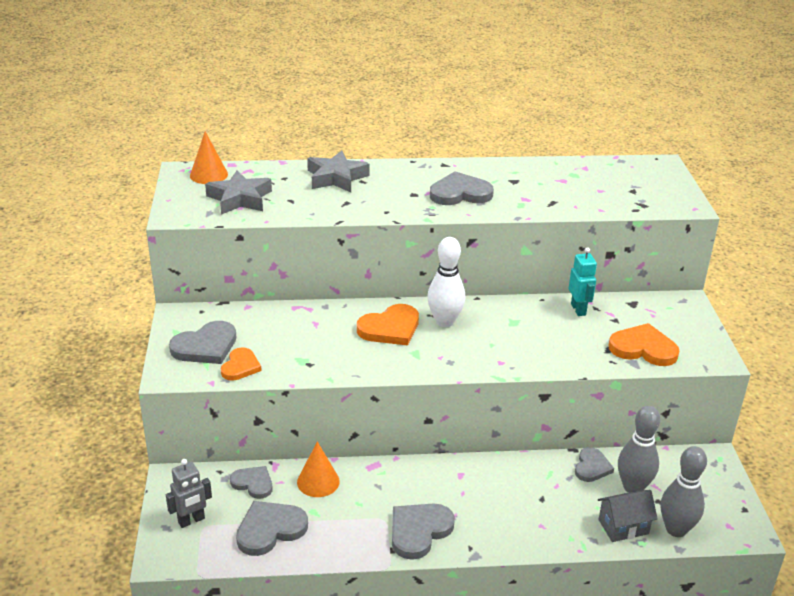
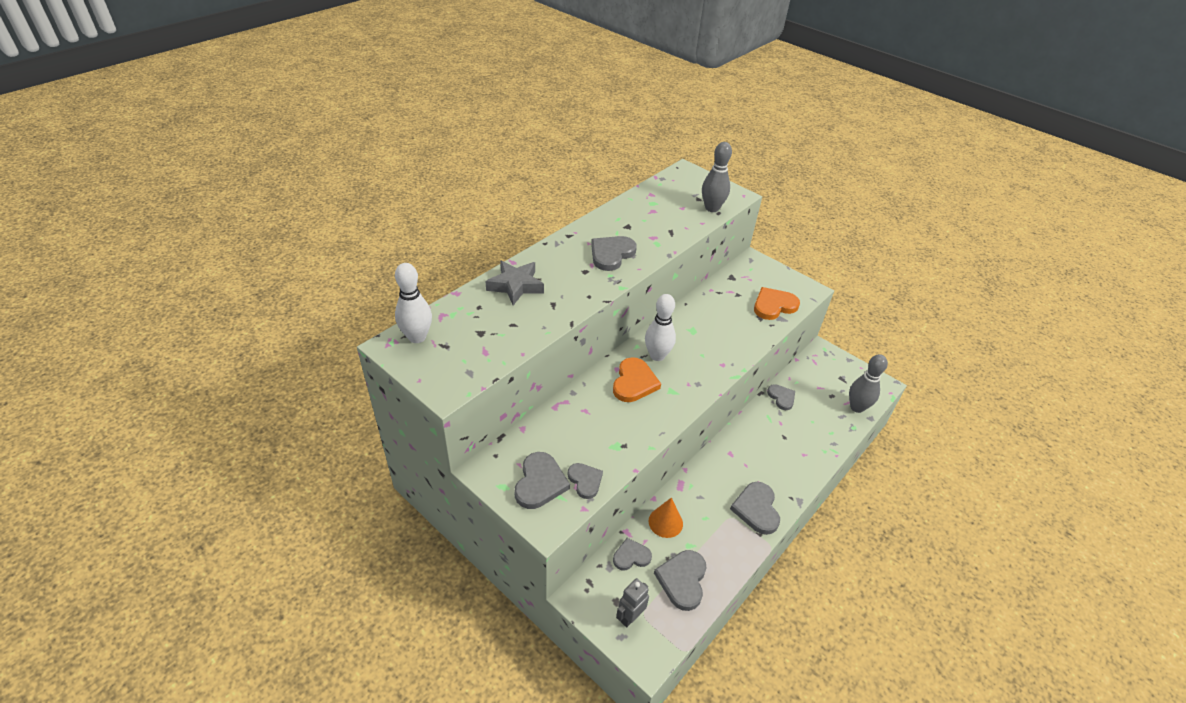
camera: 45 degrees left, 10 degrees up
(191, 520) = (630, 617): grey robot -> grey robot turned 150 degrees counterclockwise
(208, 175) = (417, 337): orange cone -> white bowling pin
(240, 199) = (474, 345): grey star -> none
(240, 366) = (585, 481): orange heart -> grey heart
(578, 309) = (712, 299): turquoise robot -> none
(623, 527) = (836, 424): grey house -> none
(633, 487) = (812, 396): grey bowling pin -> grey bowling pin (712, 208)

